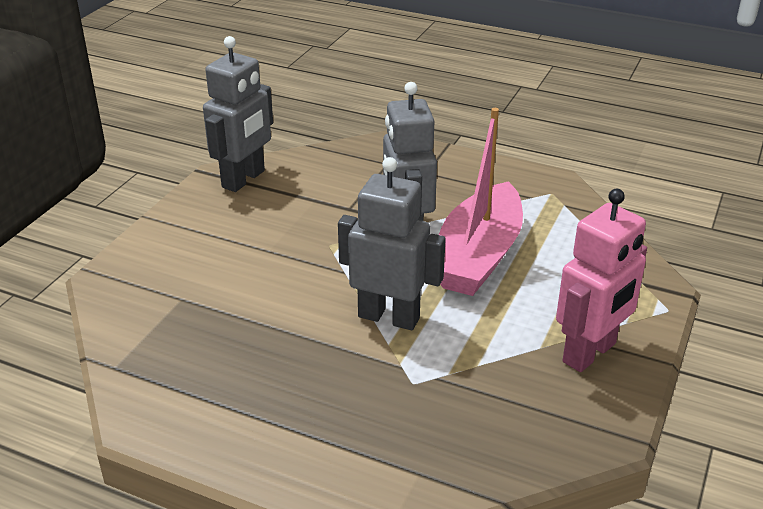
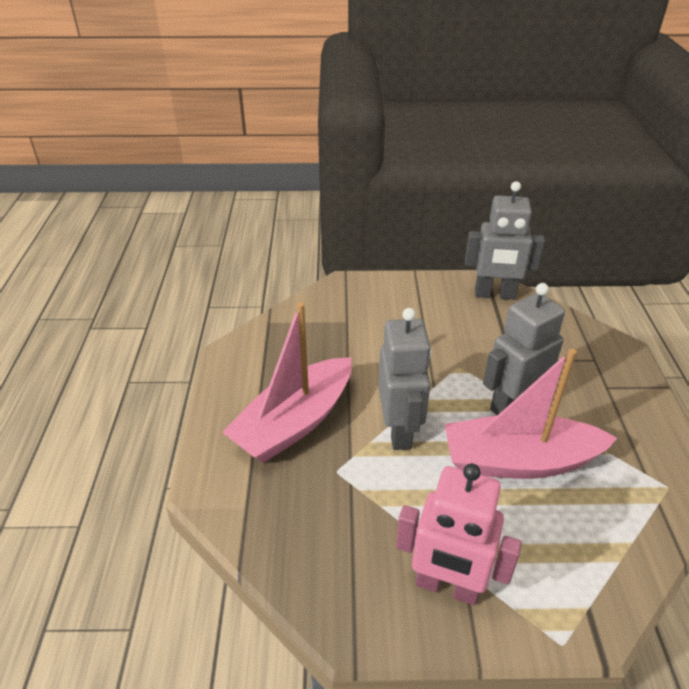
camera: 65 degrees right, 5 degrees up
(318, 395) = (294, 422): none -> pink boat

